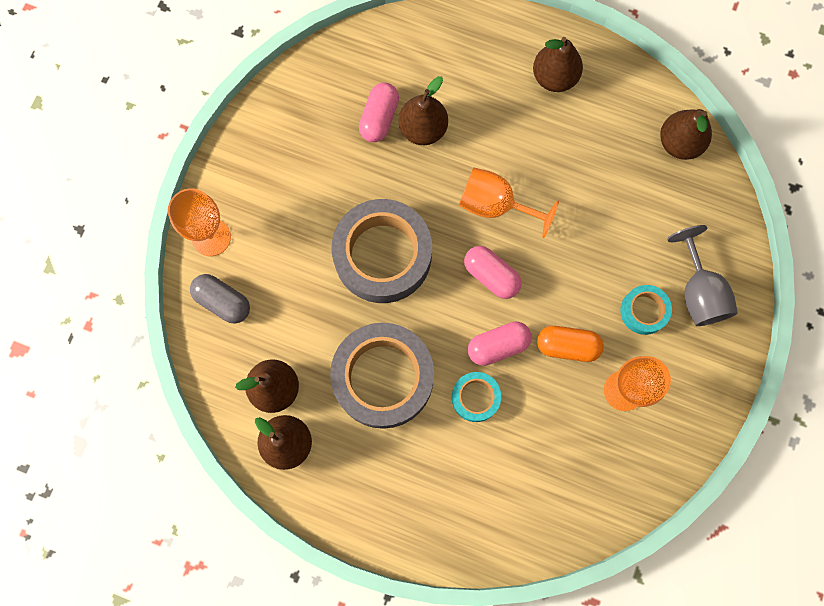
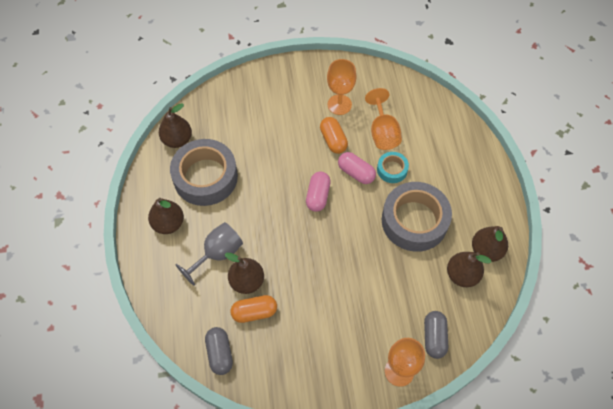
camera: 120 degrees left, 15 degrees down
(353, 58) = (220, 353): none -> grey capsule
(379, 118) = (254, 312): pink capsule -> orange capsule
(382, 255) = (343, 260): grey tape -> grey tape (205, 177)
(495, 205) = (273, 215): orange goblet -> orange goblet (383, 132)
(644, 311) = (290, 114): turquoise tape -> none
(698, 292) = (263, 95): grey goblet -> grey goblet (217, 254)

